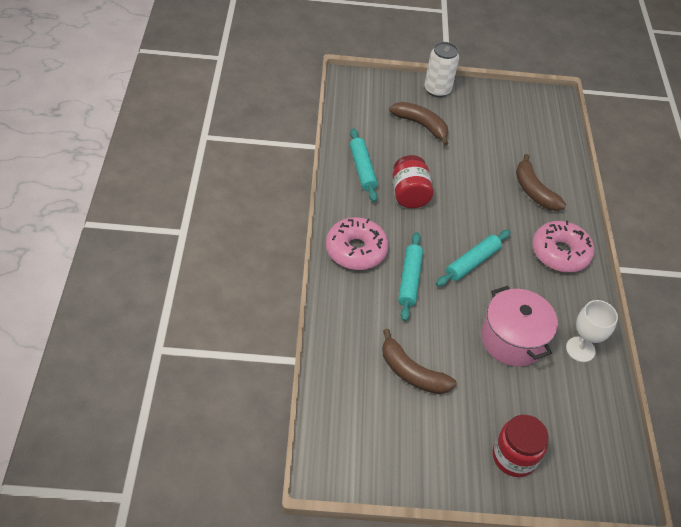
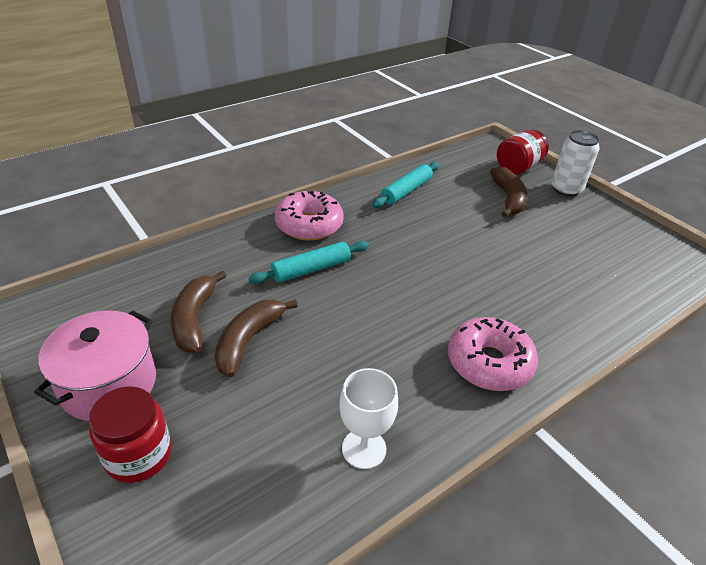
camera: 55 degrees right, 10 degrees down
(409, 194) = (416, 226): red jar -> red jar (518, 167)
(472, 262) = (385, 300): turquoise rolling pin -> none
(512, 339) = (314, 377): pink pot -> pink pot (109, 384)
(534, 191) = (546, 303): brown banana -> brown banana (248, 341)

